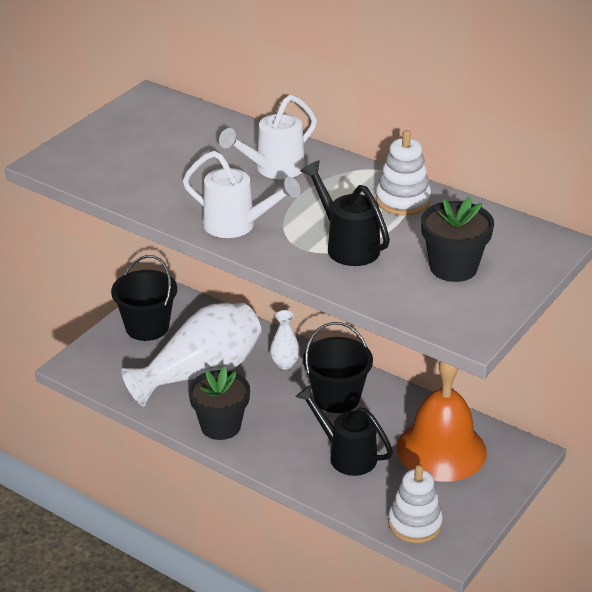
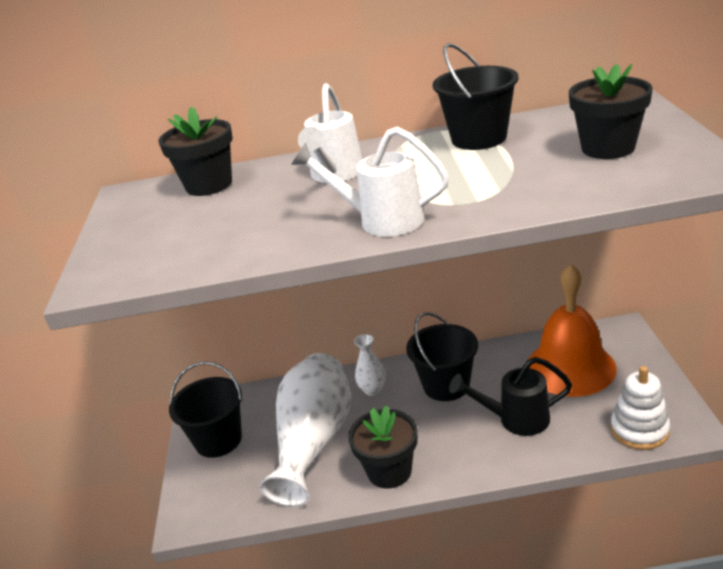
camera: 35 degrees left, 5 degrees down
(198, 124) = (209, 185): none -> black flower pot
(237, 225) = (381, 220): white watering can -> white watering can turned 150 degrees counterclockwise
(347, 246) = (502, 181): black watering can -> none
(402, 200) = (479, 138): white stacking toy -> black bucket

